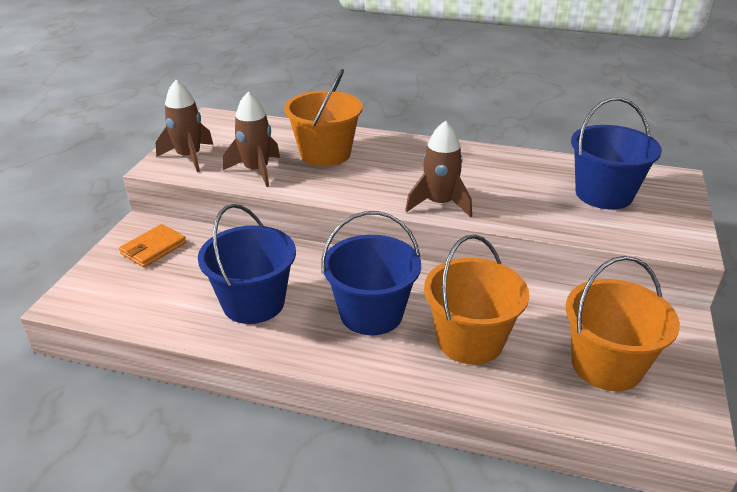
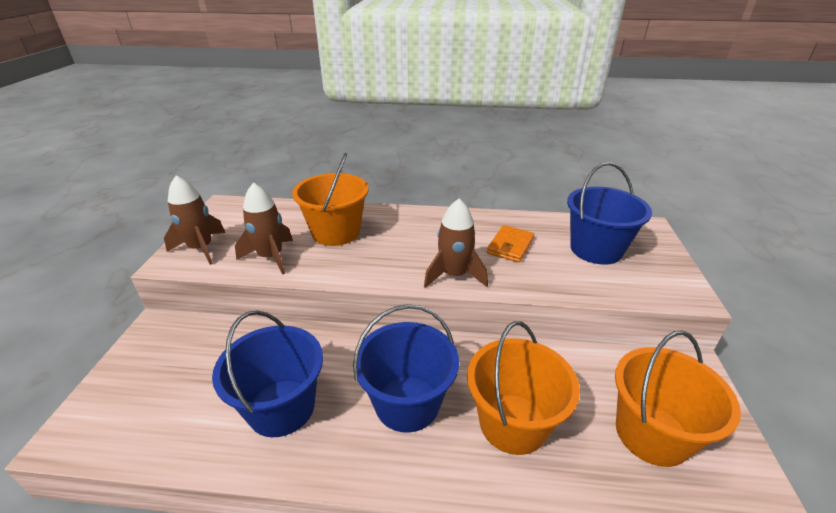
camera: 10 degrees left, 0 degrees up
(153, 248) = (169, 352): orange wallet -> orange wallet (510, 246)

